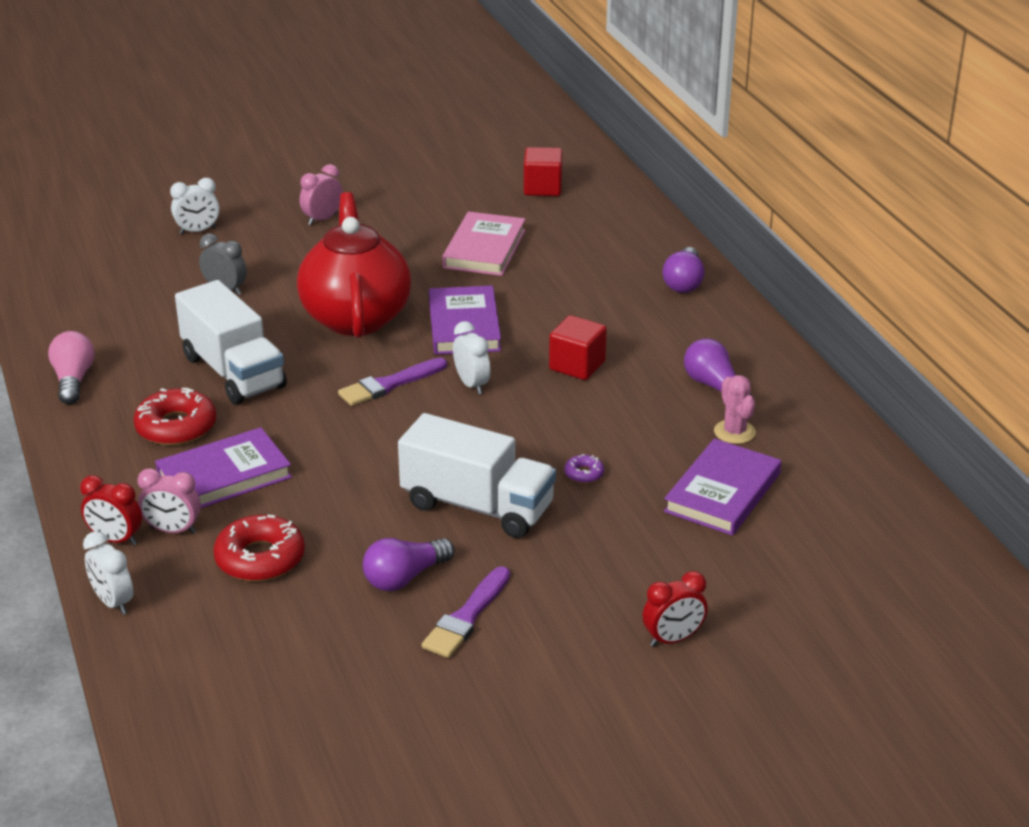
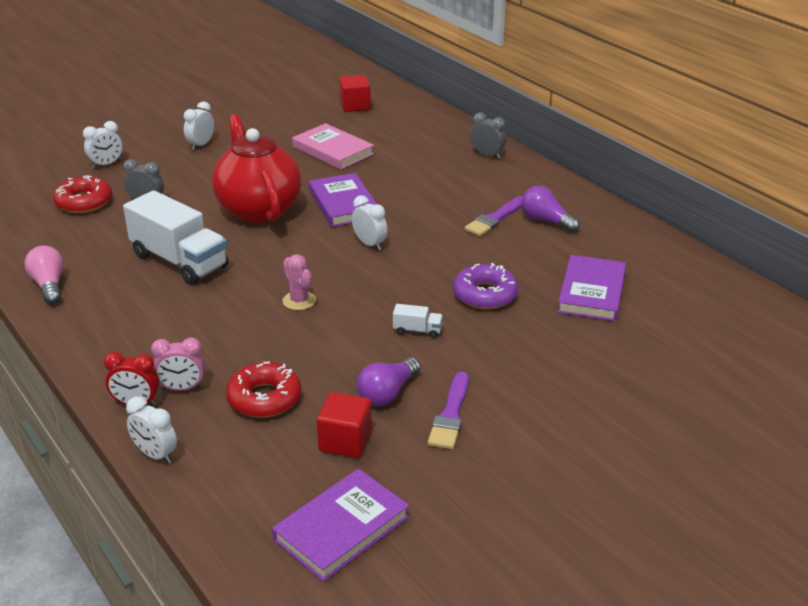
camera: 15 degrees left, 0 degrees up
(176, 427) = (150, 308): red donut -> red donut (84, 202)
(224, 476) = (206, 339): purple book -> purple book (341, 528)
(322, 219) = (201, 145): pink clock -> white clock
(389, 384) = (307, 253): purple brush -> purple brush (495, 219)
(477, 506) = (417, 330): white truck -> white truck, size x0.41
(484, 249) = (333, 150): pink book -> pink book turned 45 degrees counterclockwise
(577, 365) = (441, 220): red cube -> red cube (345, 441)
(584, 473) = (485, 294): purple donut -> purple donut, size x2.12
(673, 639) = (614, 404): red clock -> none
(683, 282) = (487, 155): purple light bulb -> grey clock
(734, 432) = (577, 249): pink cactus -> pink cactus (299, 301)

